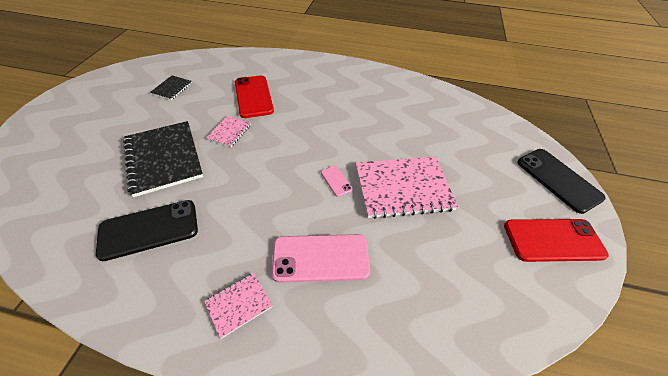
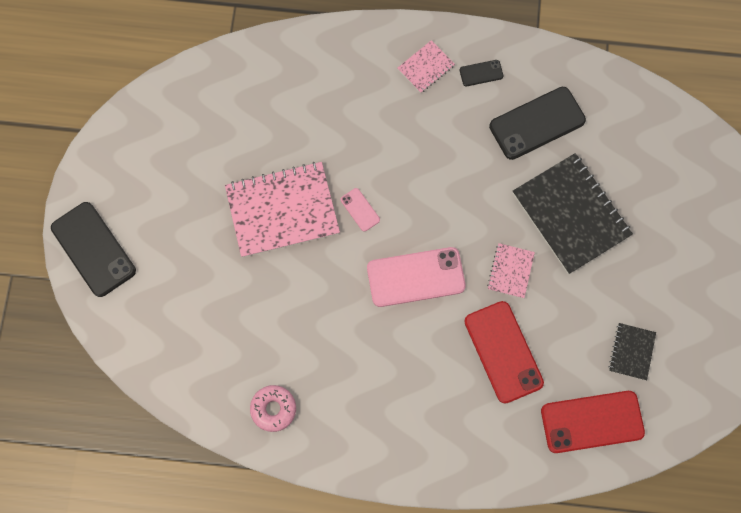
camera: 175 degrees right, 25 degrees up
(179, 289) = (481, 73): none -> black phone
(320, 258) = (363, 116): pink phone -> pink phone (415, 277)
(404, 89) = (273, 409): none -> pink donut
(553, 240) = (130, 165): red phone -> red phone (592, 422)

